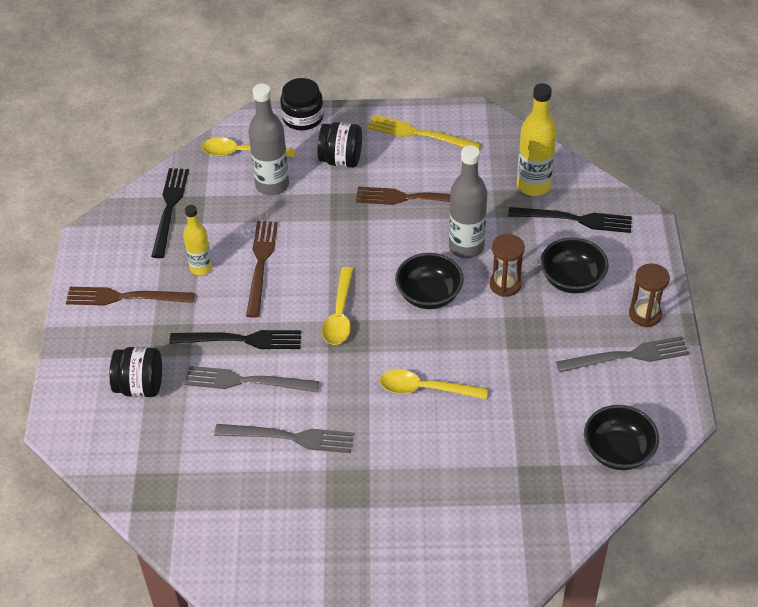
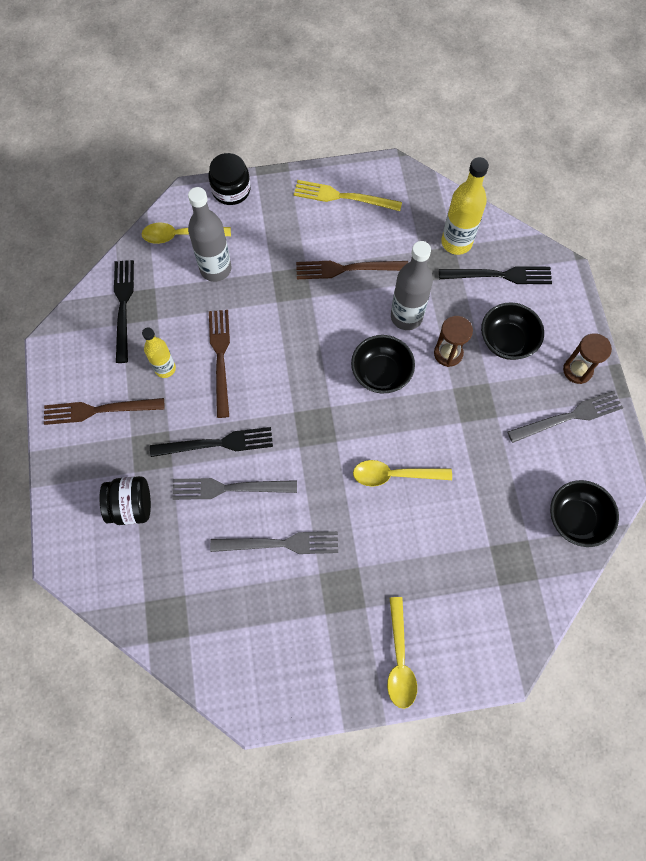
camera: 10 degrees left, 20 degrees up
(340, 315) = (303, 404): yellow spoon -> yellow spoon (399, 660)
(341, 160) = (275, 233): black jar -> none

